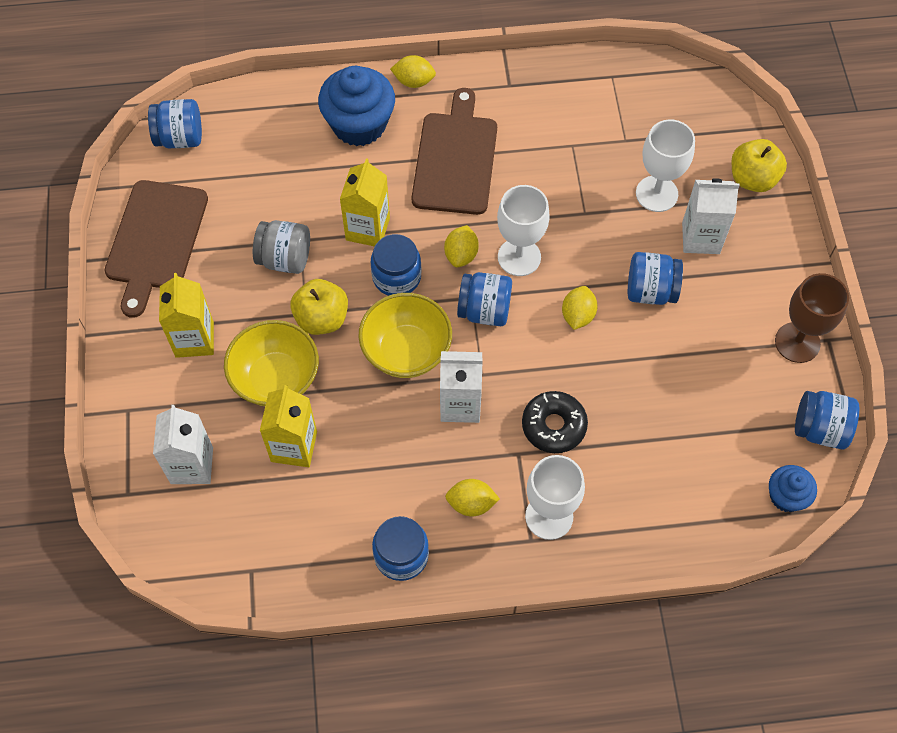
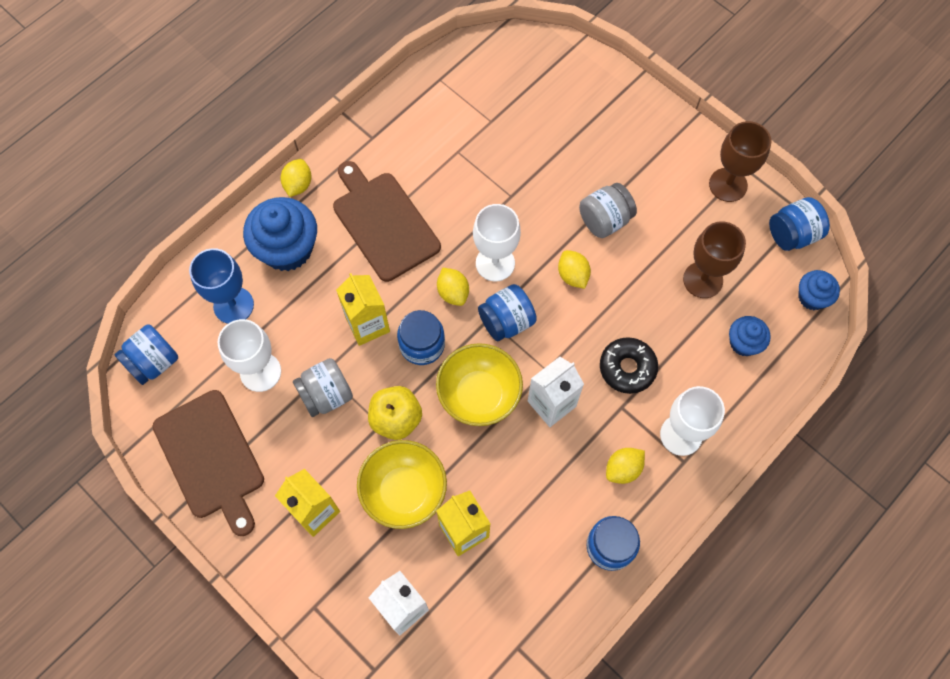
camera: 40 degrees left, 5 degrees up
(277, 138) = (233, 305): none -> blue goblet
(414, 81) = (298, 185): yellow lemon -> yellow lemon turned 45 degrees counterclockwise
(650, 291) = (604, 220): blue jar -> grey jar
(656, 194) = (547, 146): white goblet -> white goblet (260, 372)
(681, 485) = (744, 343): none -> blue cupcake
(694, 405) = (703, 280): none -> brown goblet
(700, 238) = (604, 156): white carton -> none
(752, 179) = (600, 88): yellow apple -> none

